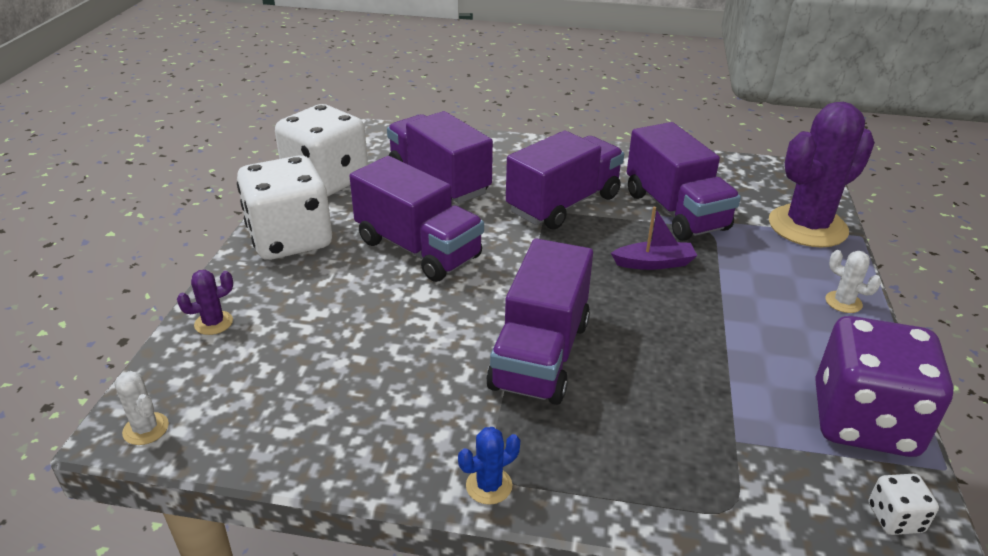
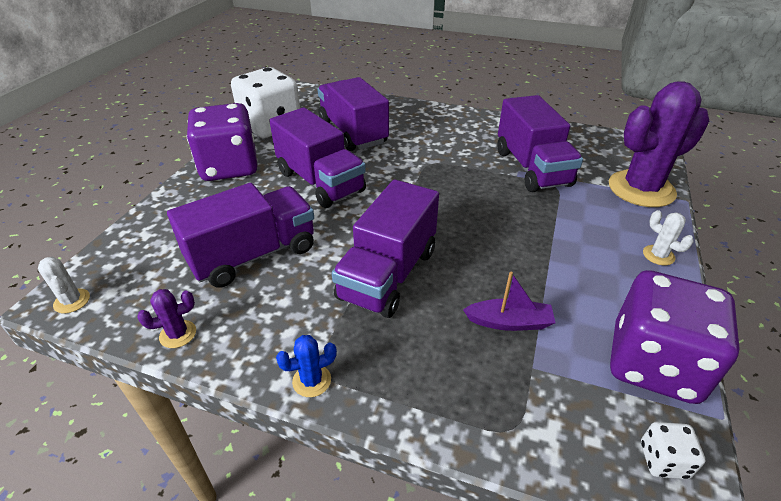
camera: 10 degrees right, 5 degrees up
(213, 323) = (151, 225): purple cactus -> purple cactus (178, 334)
(290, 239) = (229, 167): white dice -> purple dice
(563, 204) = (443, 156): purple truck -> purple truck (253, 255)
(654, 263) = (503, 208): purple boat -> purple boat (509, 322)

